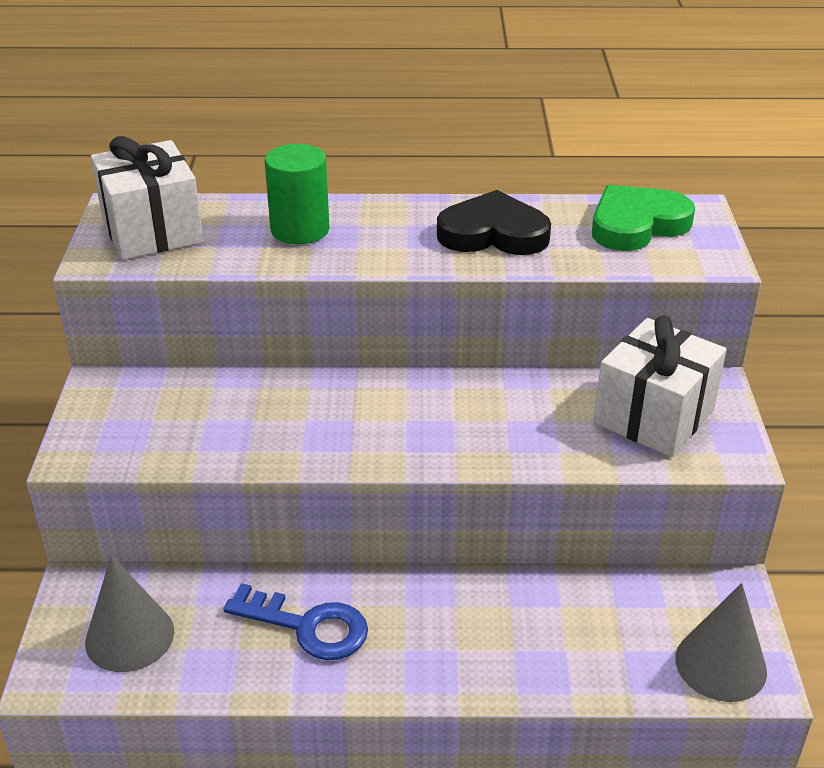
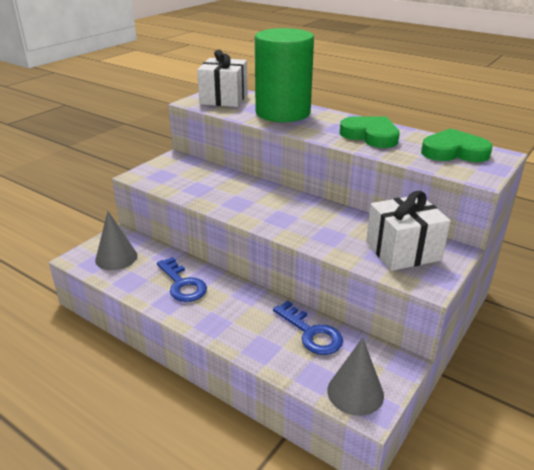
camera: 35 degrees right, 5 degrees down
(300, 230) = (283, 113): green cylinder -> green cylinder, size x1.84
(493, 233) = (370, 136): black heart -> green heart
(584, 606) = (311, 333): none -> blue key

